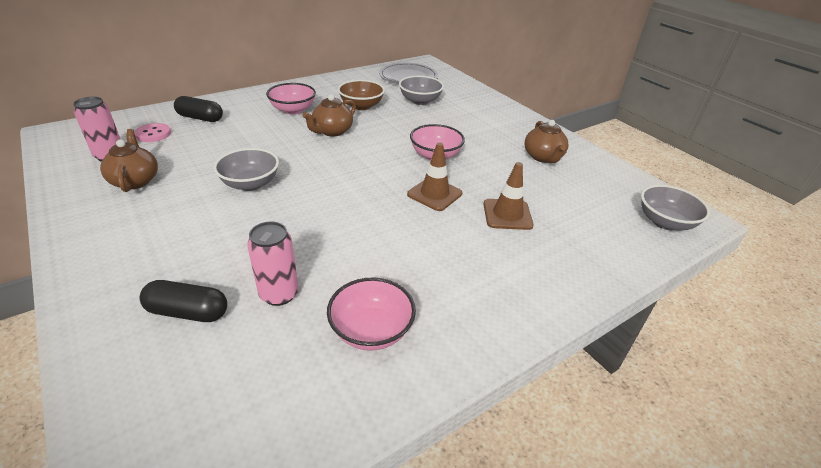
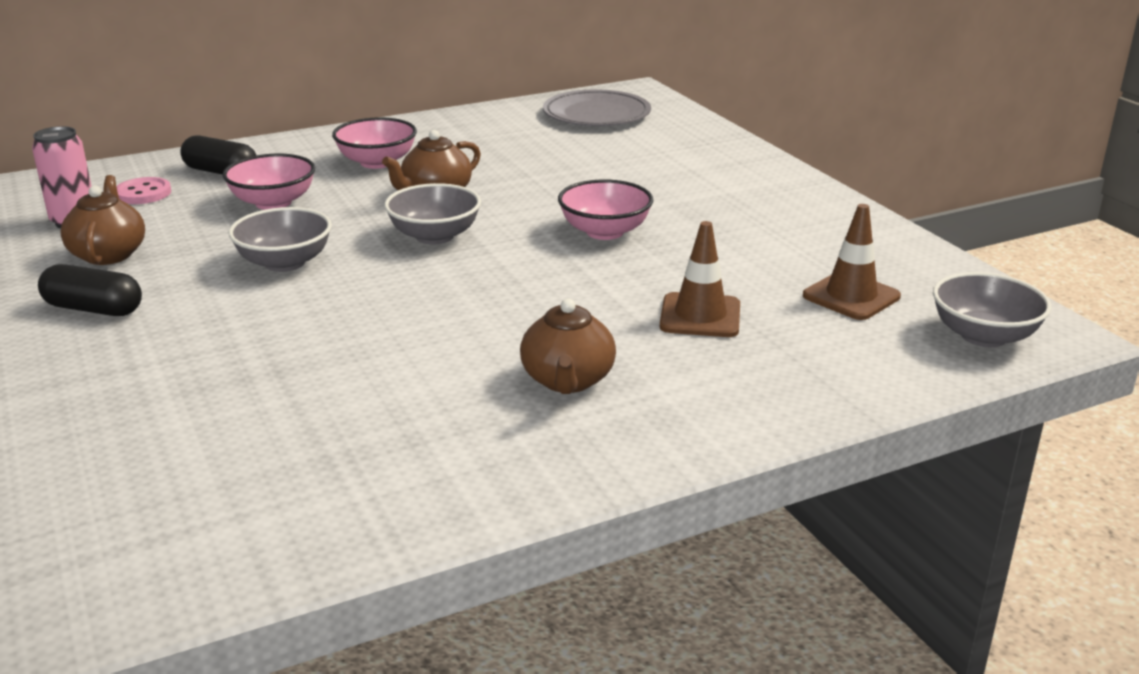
camera: 10 degrees right, 10 degrees down
(188, 312) = (165, 412): black capsule -> black capsule (94, 309)
(279, 294) = (300, 398): pink can -> none
(361, 106) = (497, 157): brown bowl -> none
(371, 330) = (427, 446): pink bowl -> pink bowl (273, 203)
(420, 101) = (606, 151): grey bowl -> grey bowl (434, 236)
(434, 194) = (584, 285): brown traffic cone -> brown traffic cone (851, 296)
(543, 157) = (801, 238): brown teapot -> brown teapot (568, 380)

